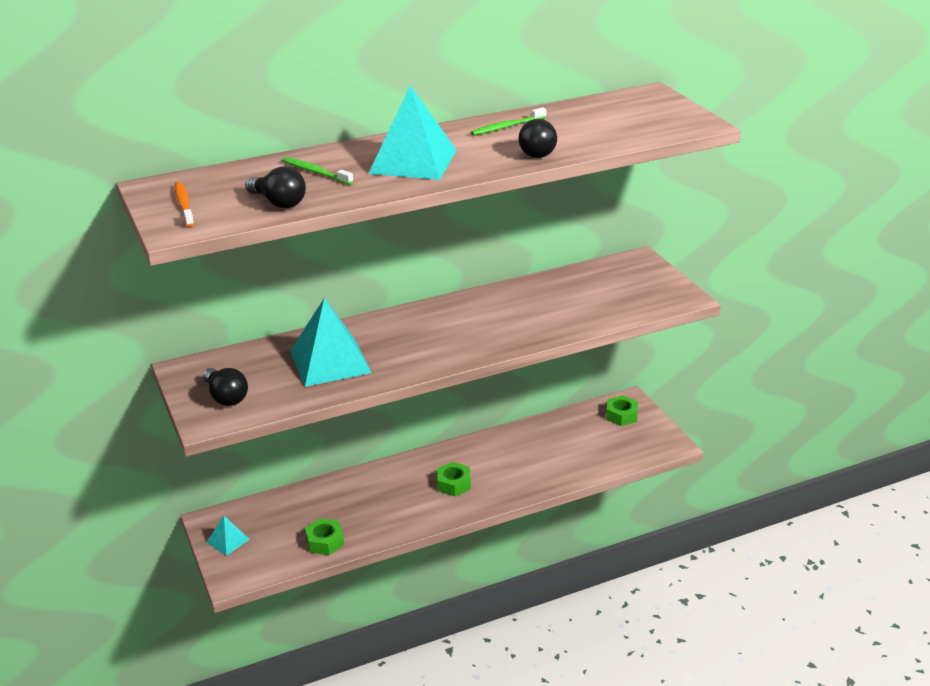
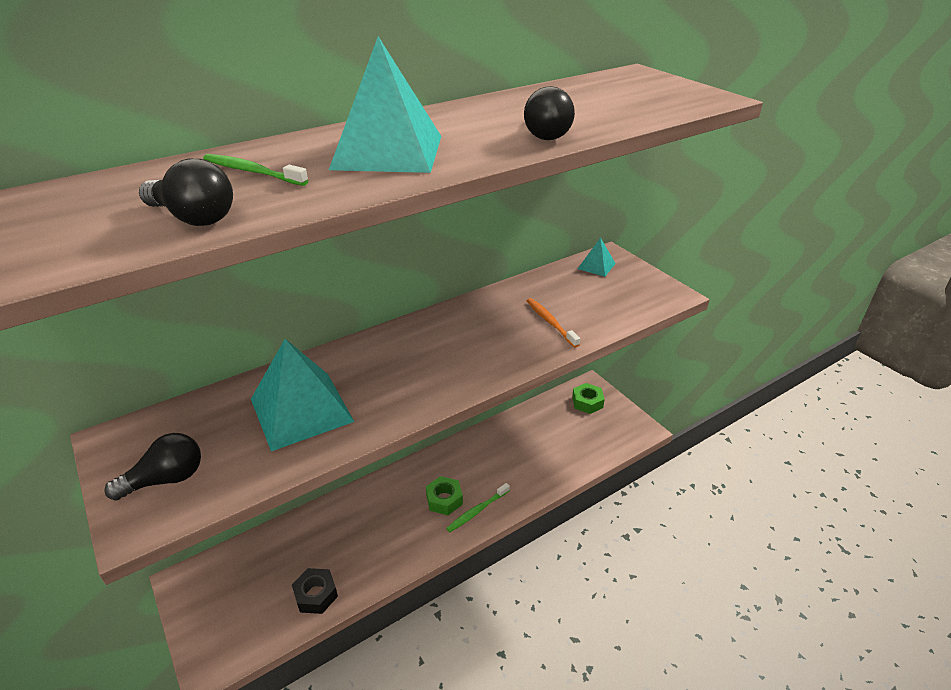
camera: 10 degrees left, 5 degrees up
(184, 205) = (37, 230): orange toothbrush -> orange toothbrush (550, 322)
(226, 397) = (166, 479): black light bulb -> black light bulb turned 75 degrees counterclockwise
(228, 540) = (204, 608): turquoise pyramid -> turquoise pyramid (596, 266)
(325, 542) = (316, 595): green nut -> black nut
(507, 127) = (493, 109): green toothbrush -> green toothbrush (477, 511)

